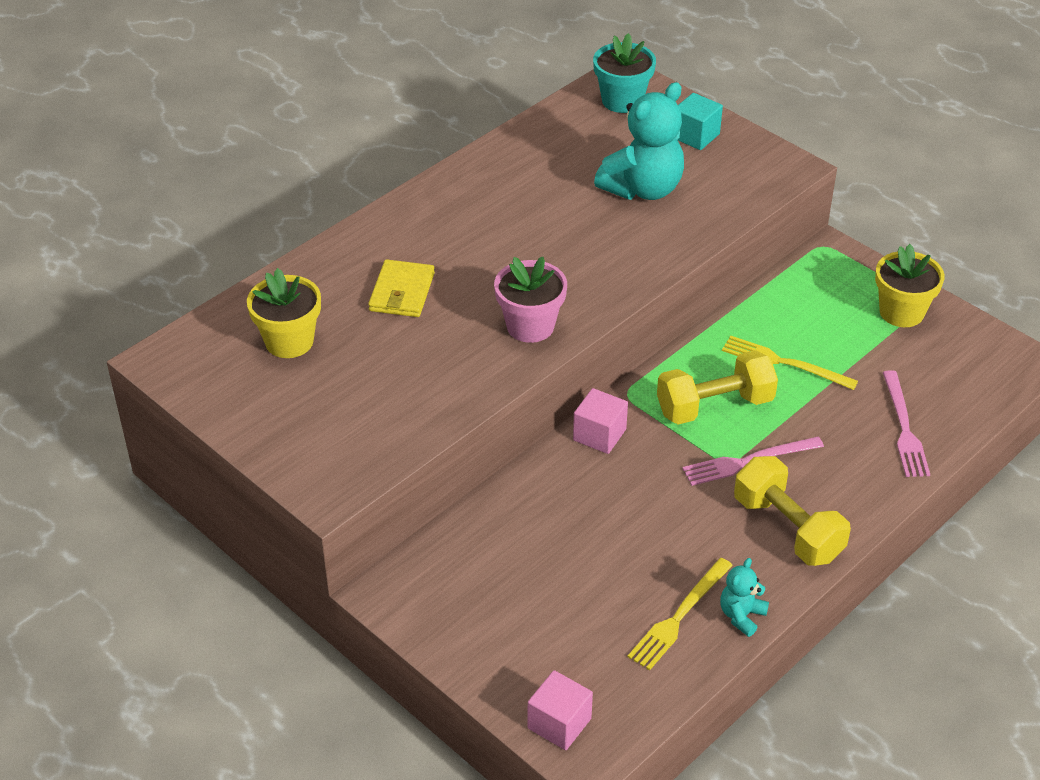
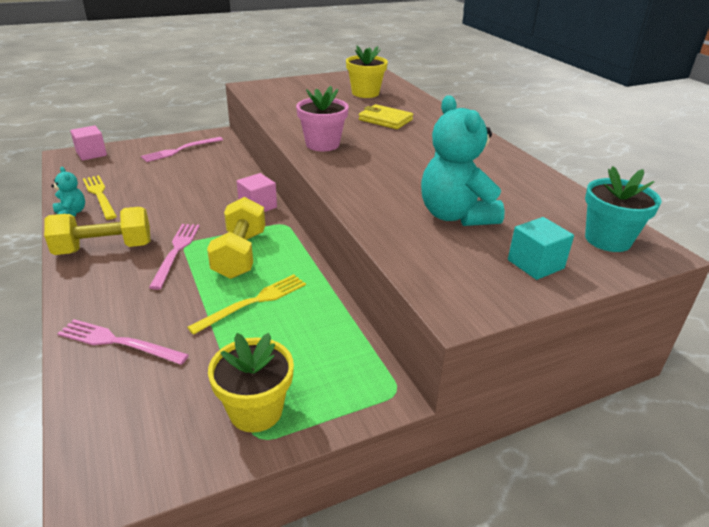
camera: 110 degrees right, 10 degrees down
(475, 608) = (180, 150): none -> pink fork

